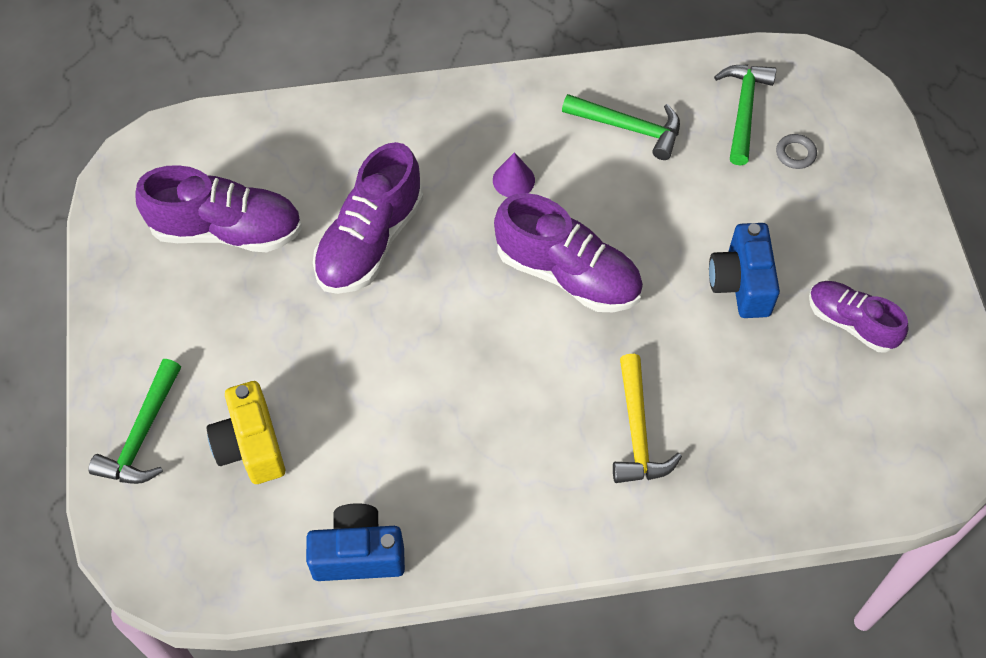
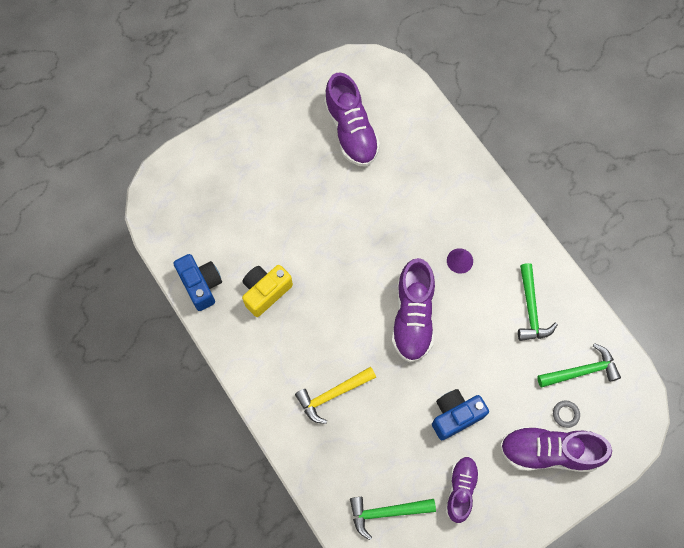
camera: 65 degrees right, 10 degrees up
(142, 434) = (218, 153): green hammer -> green hammer (386, 512)
(251, 446) = (235, 206): yellow camera -> yellow camera (265, 292)
(370, 241) = (381, 204): purple shoe -> purple shoe (549, 451)

